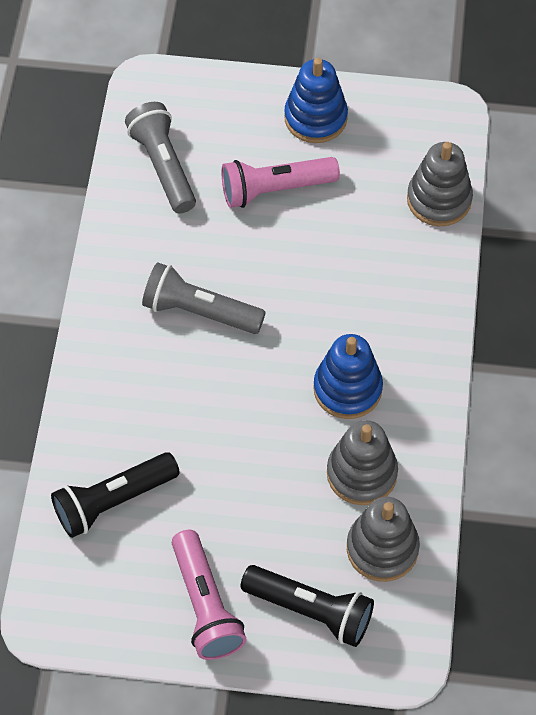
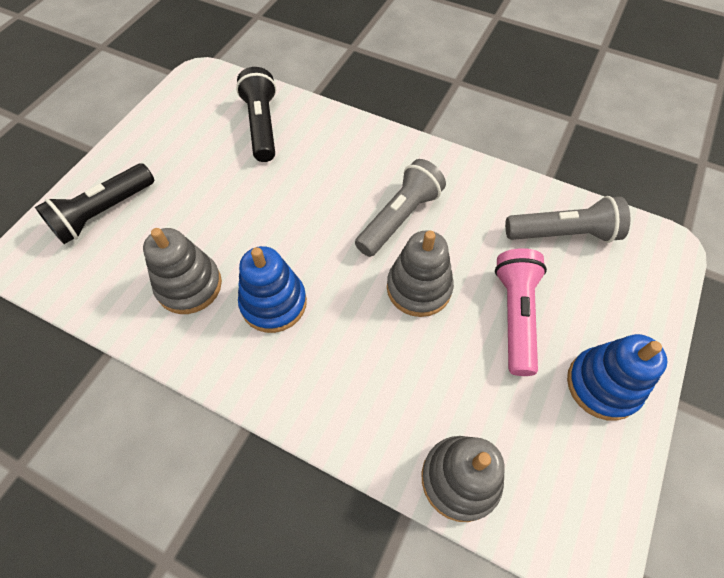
camera: 110 degrees right, 0 degrees up
(205, 605) = (153, 154): pink flashlight -> none
(382, 548) = (116, 277): grey stacking toy -> grey stacking toy (419, 288)

